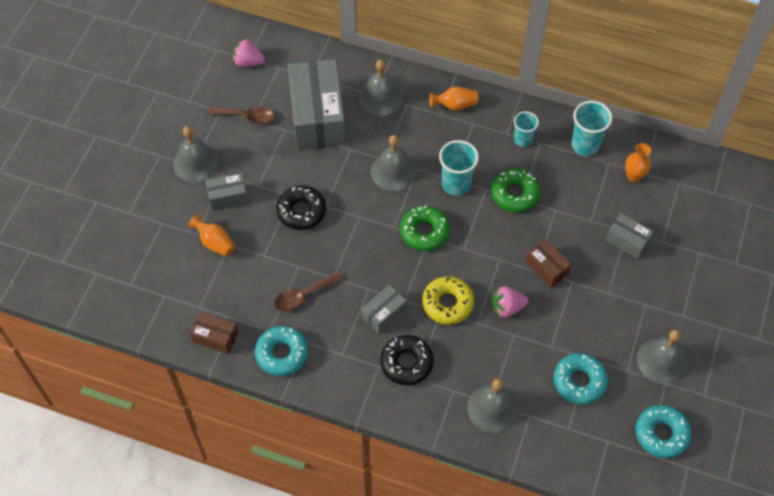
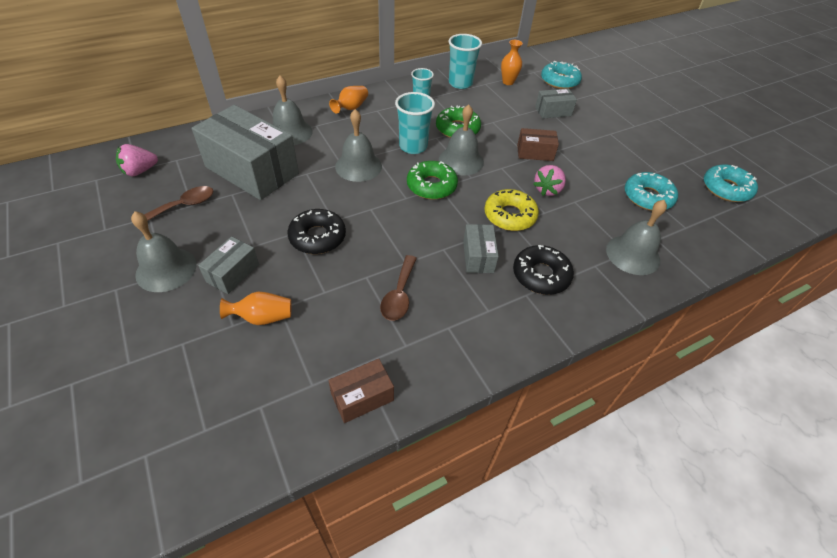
camera: 50 degrees left, 10 degrees down
(282, 354) = (441, 355): turquoise donut -> turquoise donut (559, 81)
(661, 361) = (663, 153): grey bell -> grey bell (461, 160)

